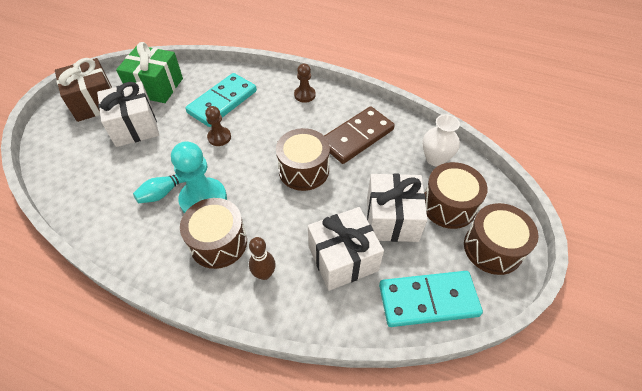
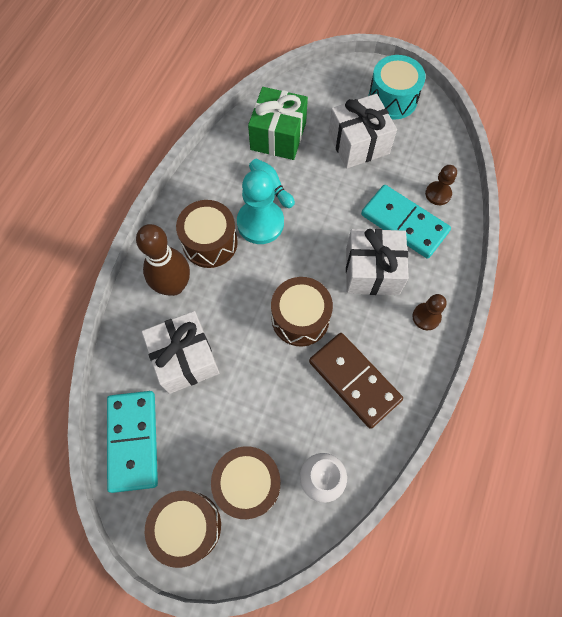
camera: 90 degrees right, 15 degrees up
(94, 102) = (392, 99): brown gift -> turquoise drum
(156, 87) = (423, 151): green gift -> green gift (278, 136)
(219, 137) = (346, 227): brown pawn -> brown pawn (438, 194)
(264, 274) = (173, 286): brown bowling pin -> brown bowling pin, size x1.77
(392, 219) = (231, 413): white gift -> white gift (372, 271)

